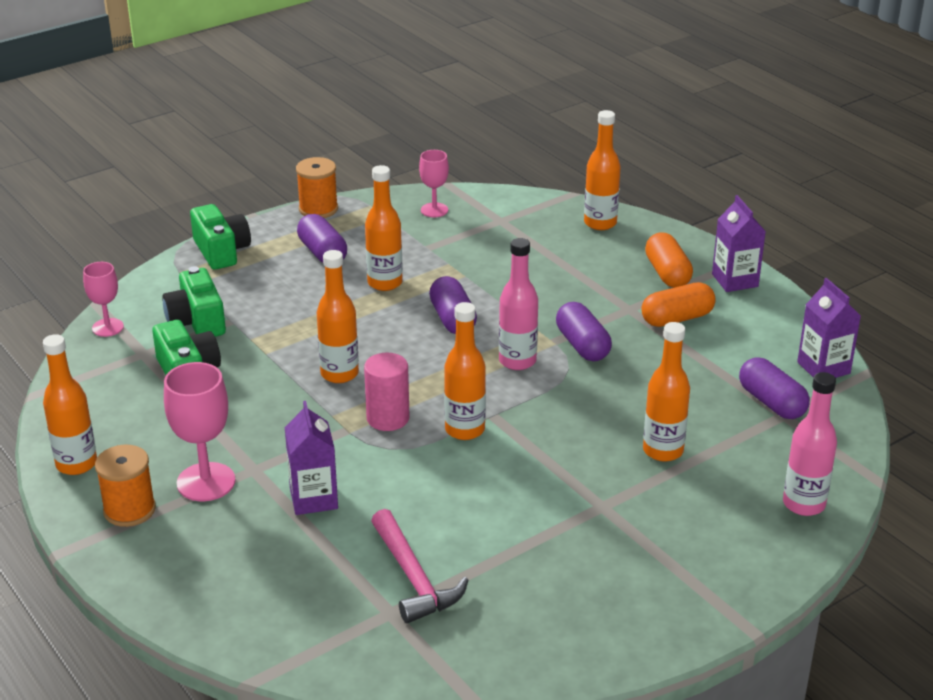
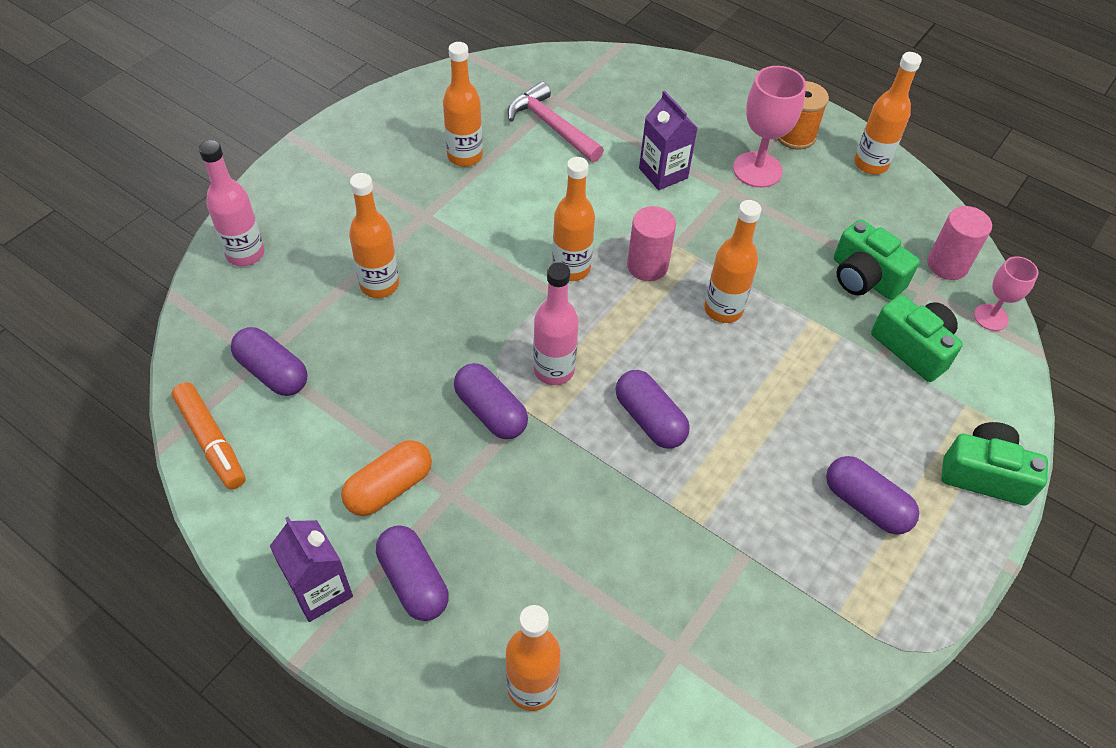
camera: 160 degrees right, 20 degrees up
(101, 368) = (947, 265): none -> pink cylinder
(221, 251) = (984, 474): green camera -> green camera turned 150 degrees clockwise
(318, 209) = (936, 605): orange spool -> none
(385, 283) = (758, 465): orange bottle -> orange bottle (465, 156)
(434, 210) = (780, 651): pink goblet -> none
(667, 273) = (413, 581): orange capsule -> purple capsule
(823, 368) = (211, 441): purple carton -> orange marker

